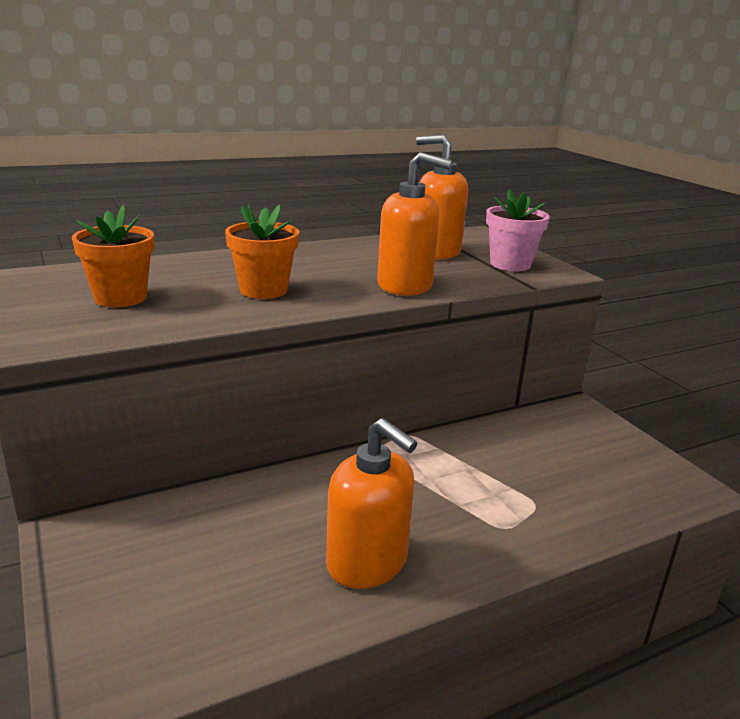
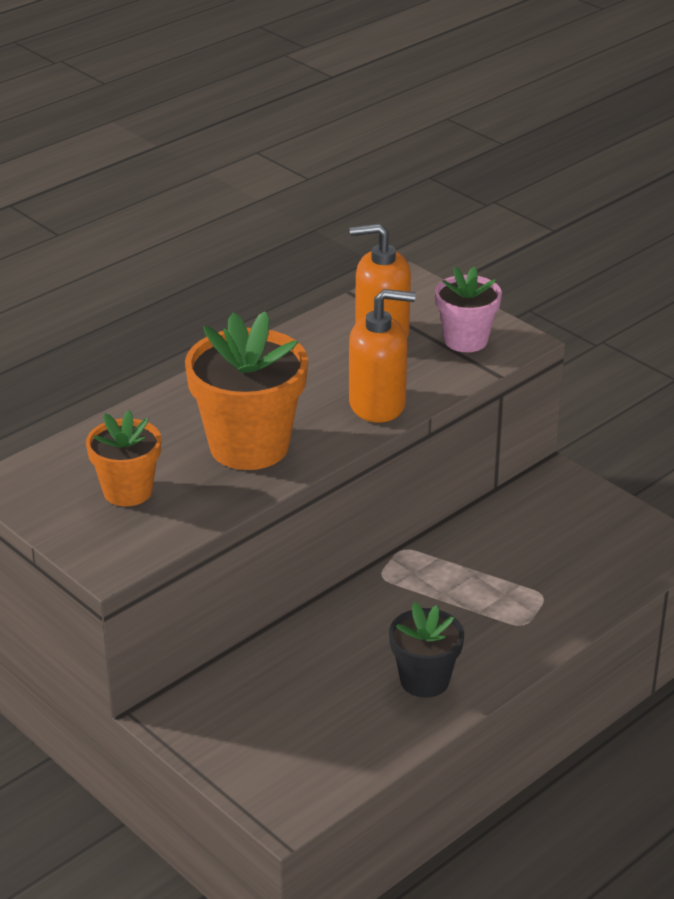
camera: 15 degrees left, 10 degrees up
(263, 290) = (249, 446): orange flower pot -> orange flower pot, size x1.67
(367, 562) = (424, 680): orange soap dispenser -> black flower pot

